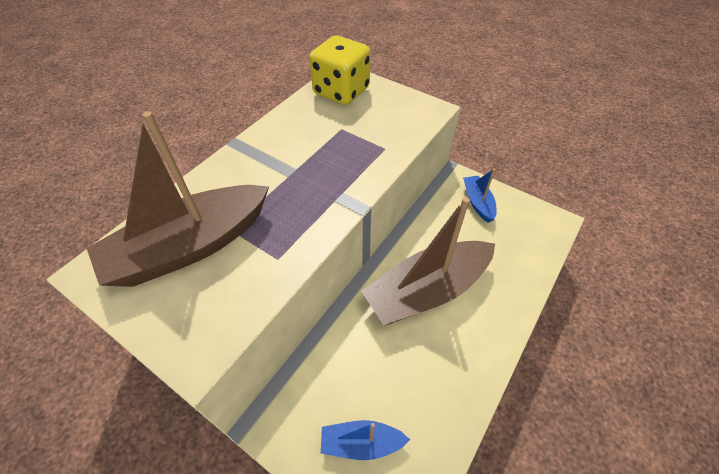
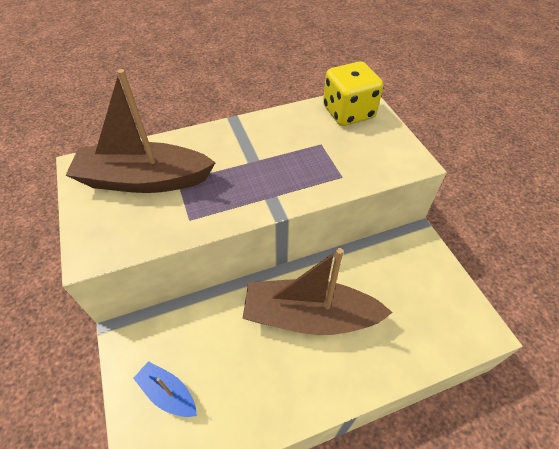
camera: 35 degrees right, 0 degrees up
(478, 203) = (419, 270): blue boat -> none

